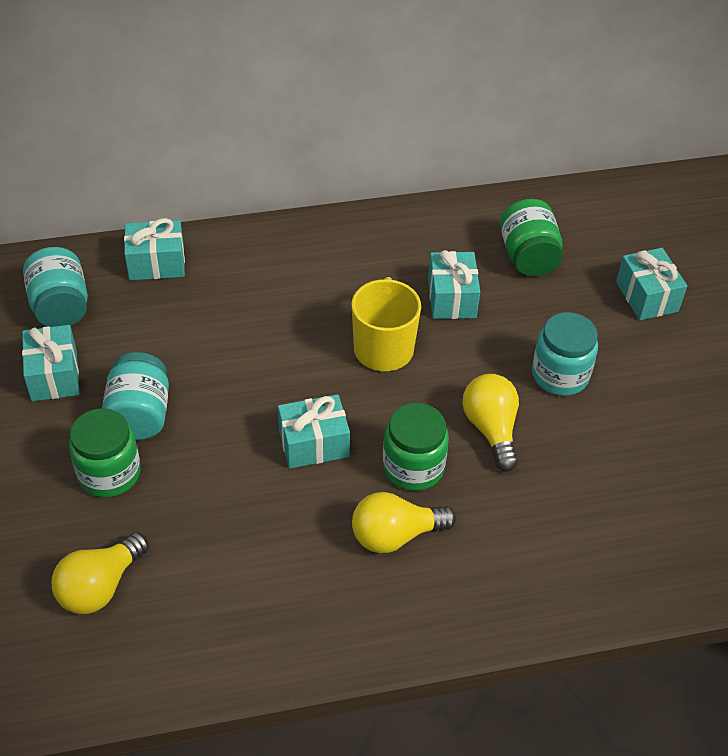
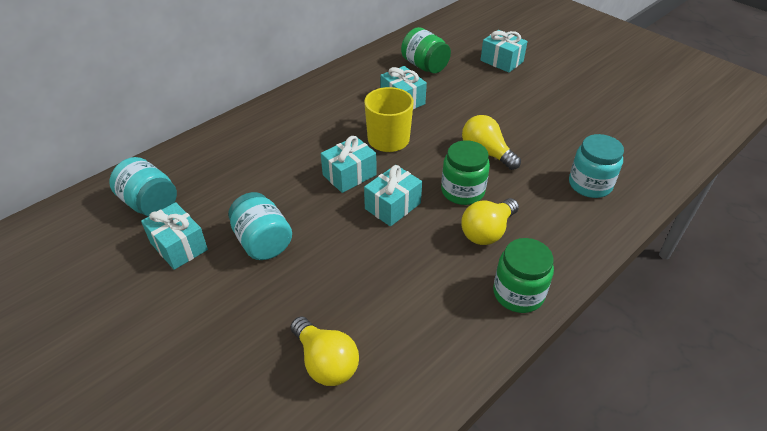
camera: 30 degrees left, 5 degrees down
(100, 586) = (326, 362): yellow light bulb -> yellow light bulb turned 45 degrees counterclockwise
(109, 473) = (271, 287): green jar -> green jar (518, 293)
(156, 263) = (201, 152): turquoise gift -> turquoise gift (349, 175)
(560, 375) = (495, 112): turquoise jar -> turquoise jar (590, 184)

